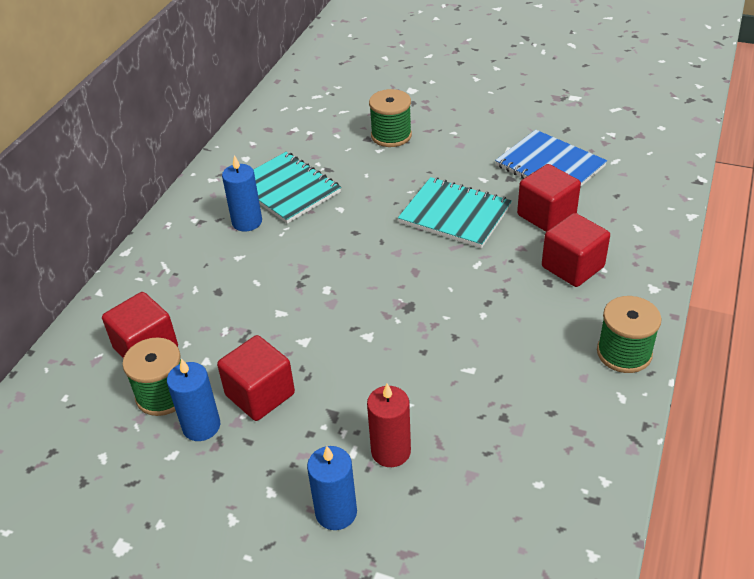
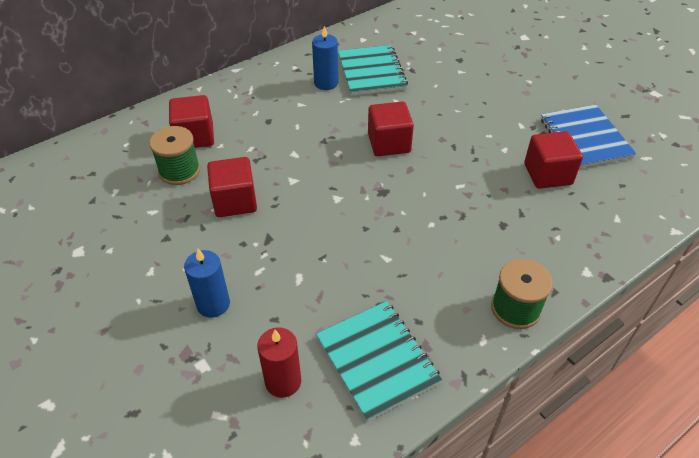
camera: 30 degrees right, 5 degrees up
(201, 426) = (183, 203): blue candle -> none
(391, 135) = (479, 64): green spool -> none
(391, 451) = (282, 284): red candle -> red candle (283, 381)
(455, 215) = (475, 142): turquoise notebook -> turquoise notebook (377, 360)
(572, 267) = (533, 223): red cube -> red cube (389, 143)

